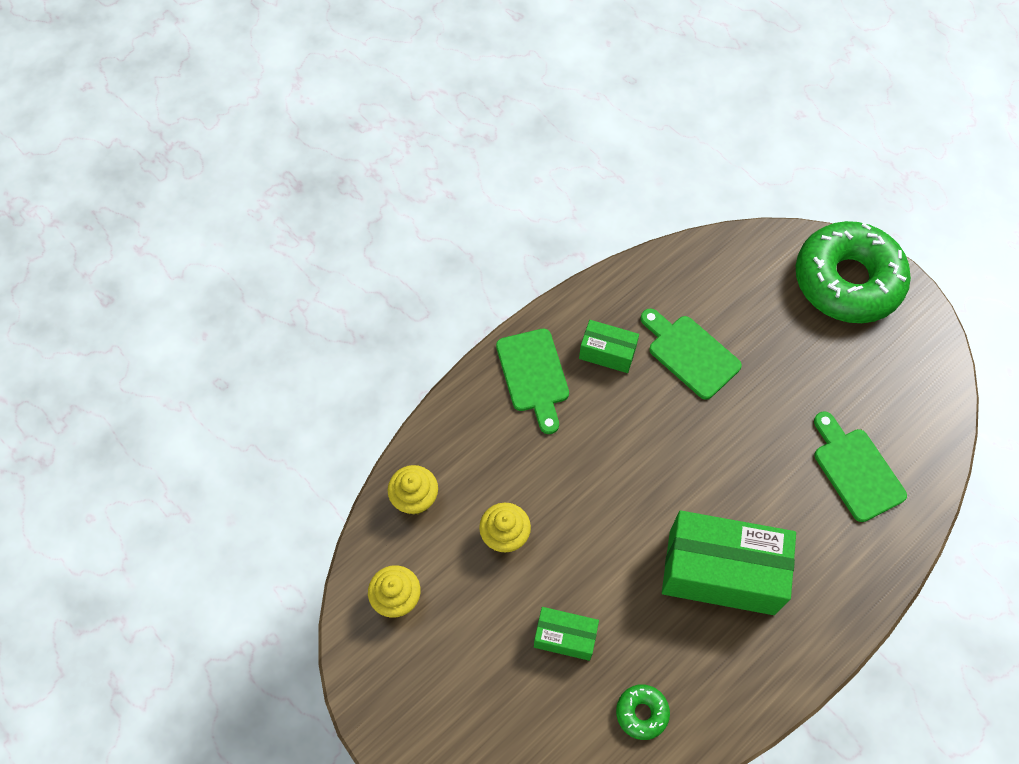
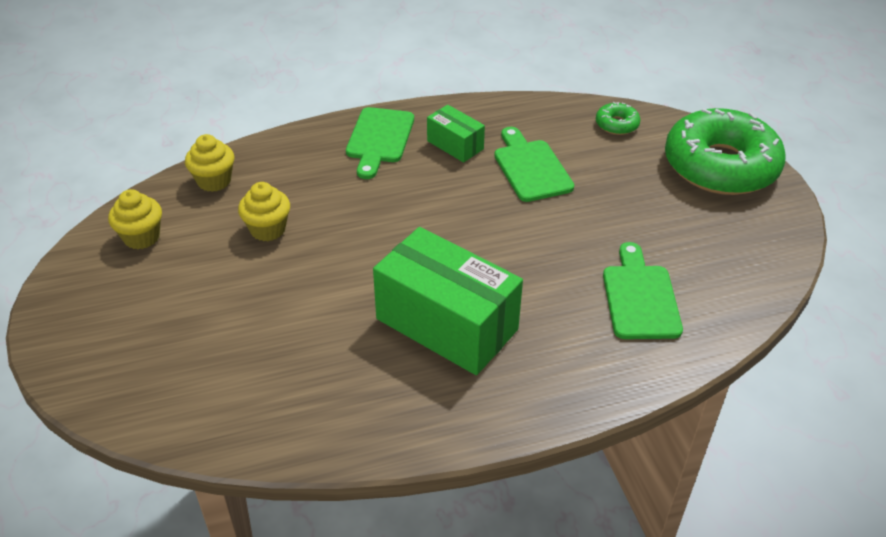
camera: 25 degrees right, 20 degrees down
(565, 637) = (261, 316): green box -> none
(642, 713) = (286, 399): green donut -> green donut (616, 124)

